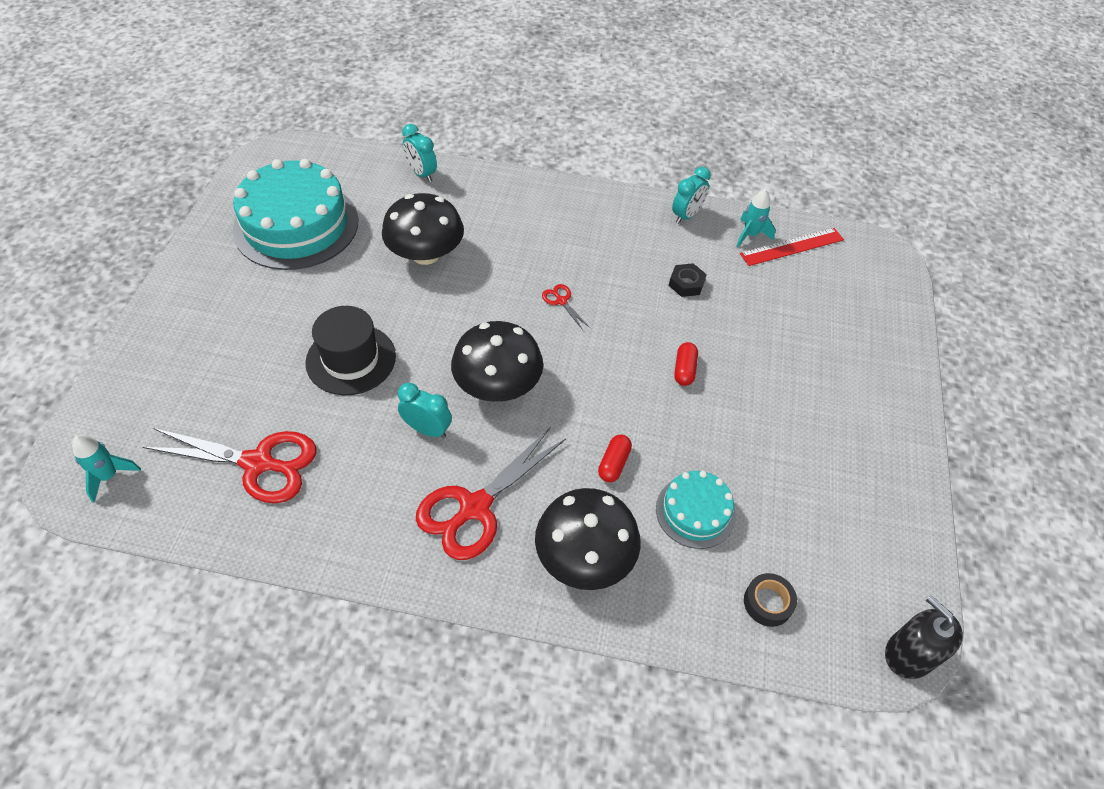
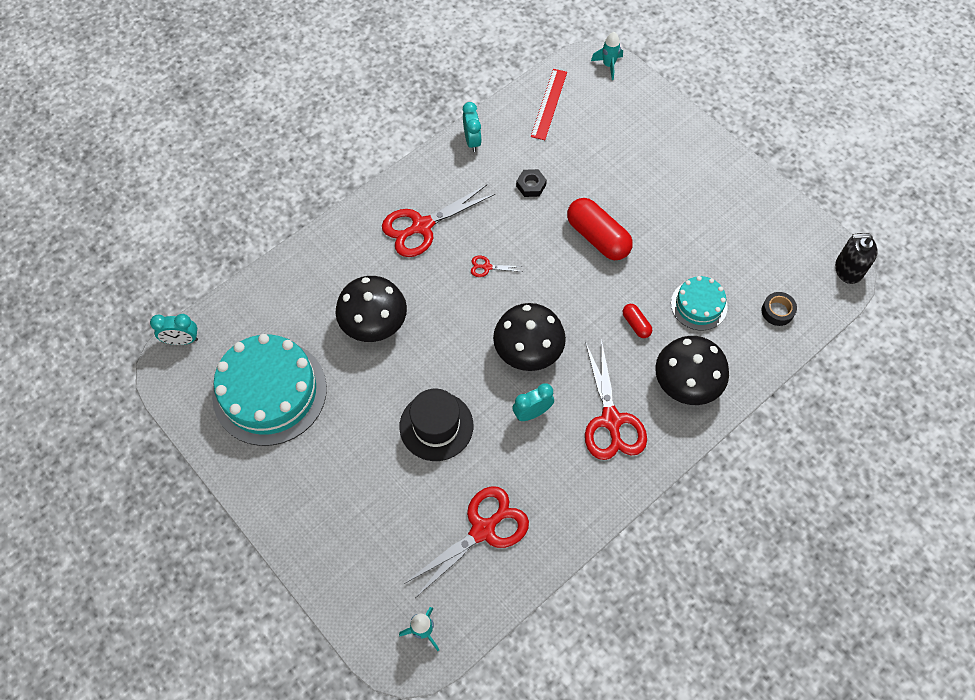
camera: 50 degrees left, 10 degrees up
(421, 173) = (286, 276): turquoise clock -> turquoise clock (182, 340)
(558, 231) = (422, 226): none -> red scissors
(684, 370) = (597, 237): red capsule -> red capsule, size x2.05
(750, 235) = (520, 118): turquoise rocket -> turquoise rocket (608, 65)

